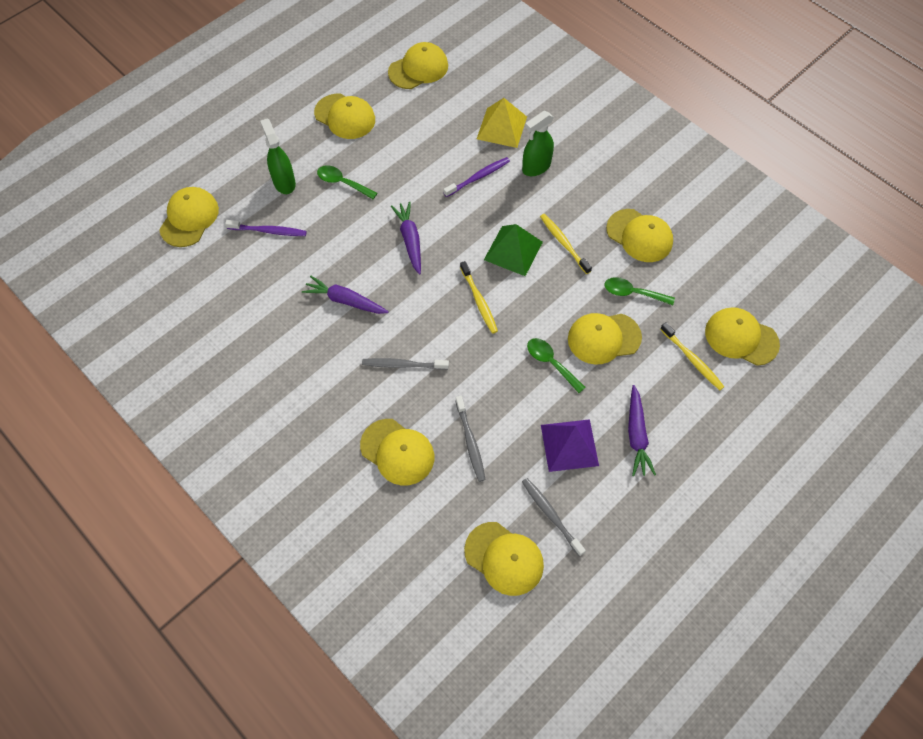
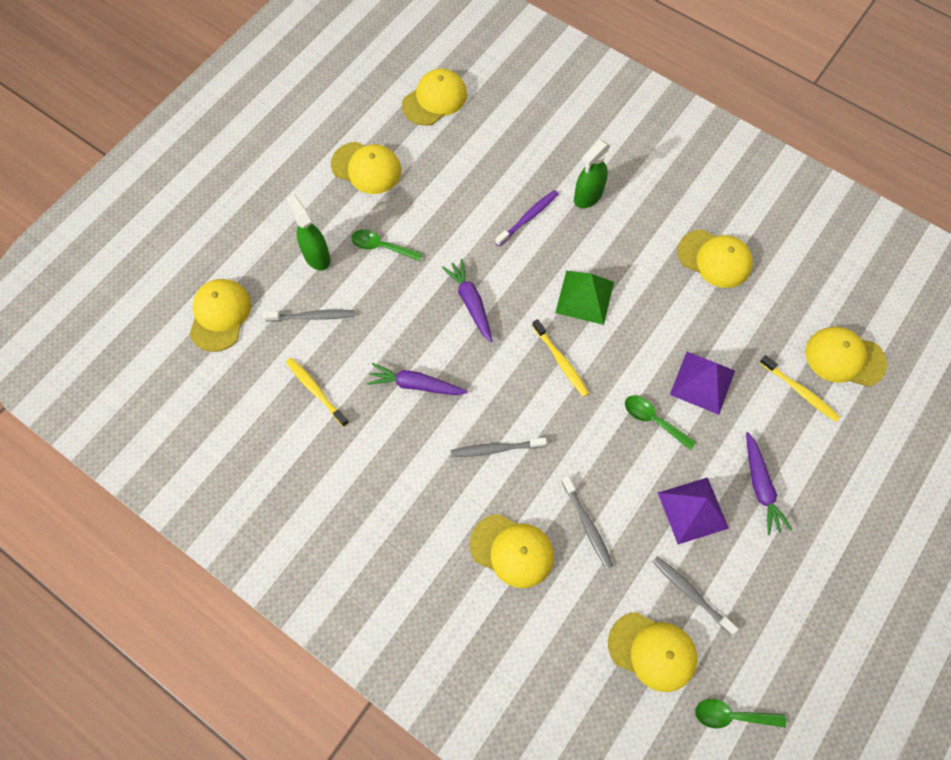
camera: 10 degrees left, 5 degrees up
(269, 231) = (313, 316): purple toothbrush -> grey toothbrush
(502, 127) = (541, 155): yellow pyramid -> none
(563, 243) = (636, 280): yellow toothbrush -> yellow toothbrush (316, 390)
(603, 338) = (702, 382): yellow cap -> purple pyramid
(633, 293) = (721, 326): green spoon -> green spoon (731, 715)

